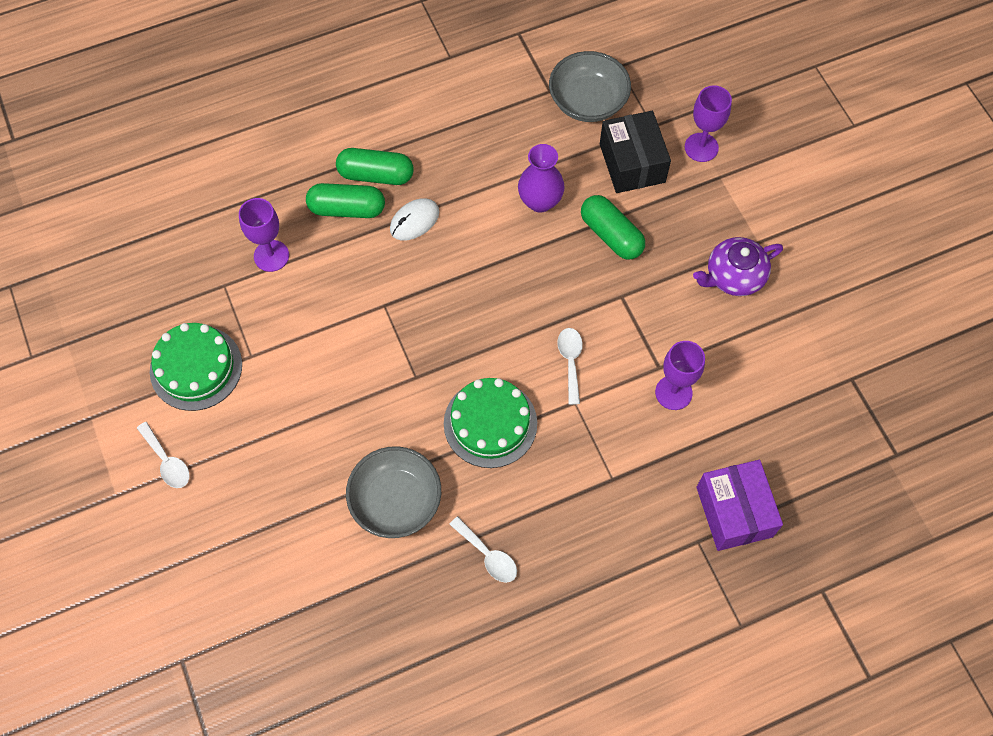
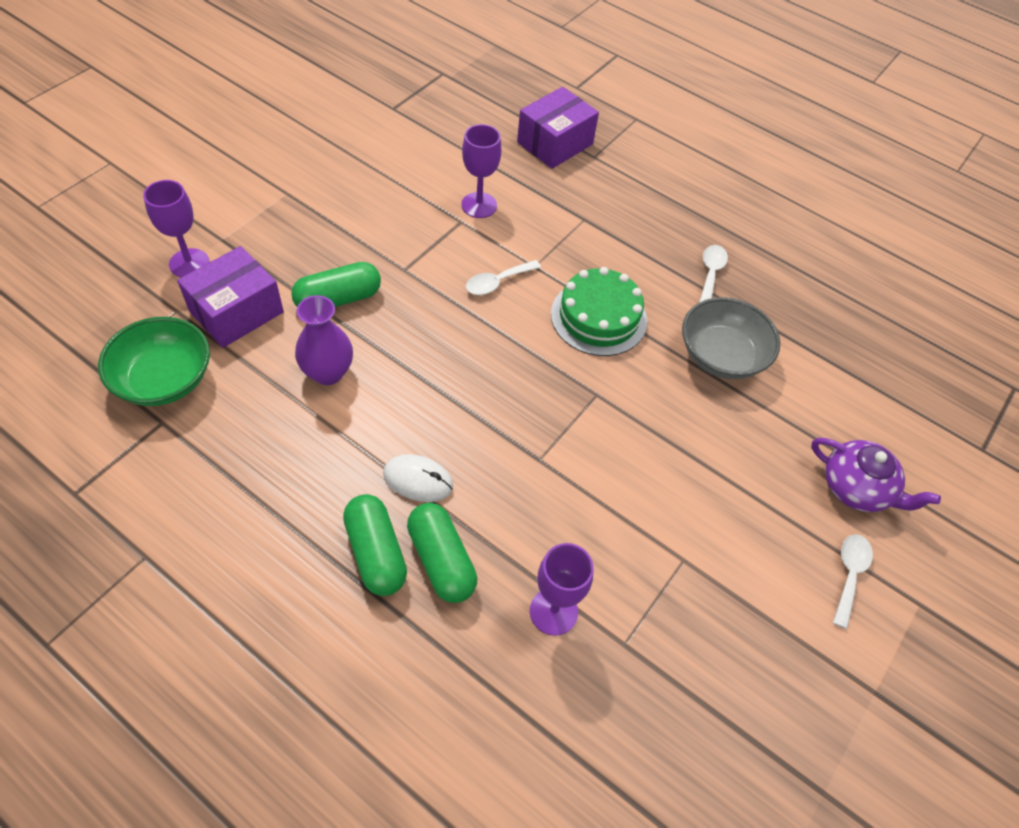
camera: 125 degrees left, 10 degrees down
(196, 368) = (738, 611): green cake -> none
(588, 101) = (164, 379): grey bowl -> green bowl
(611, 235) = (338, 299): green capsule -> green capsule turned 45 degrees clockwise
(632, 163) = (236, 312): black box -> purple box
(733, 276) = (335, 199): purple teapot -> purple teapot (857, 488)

